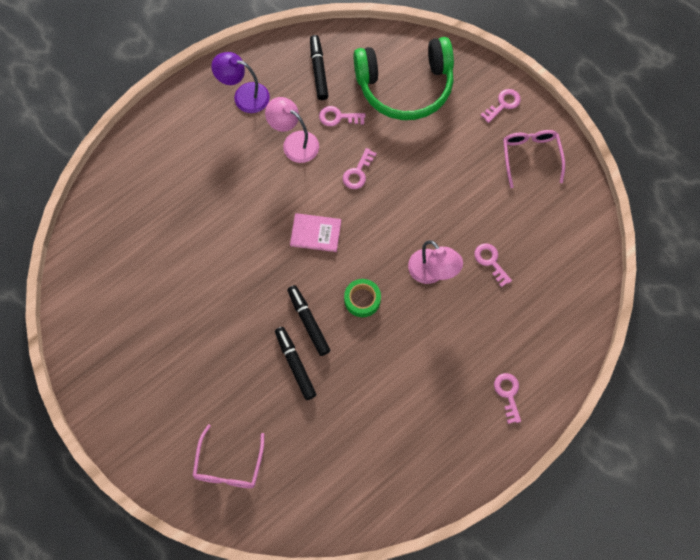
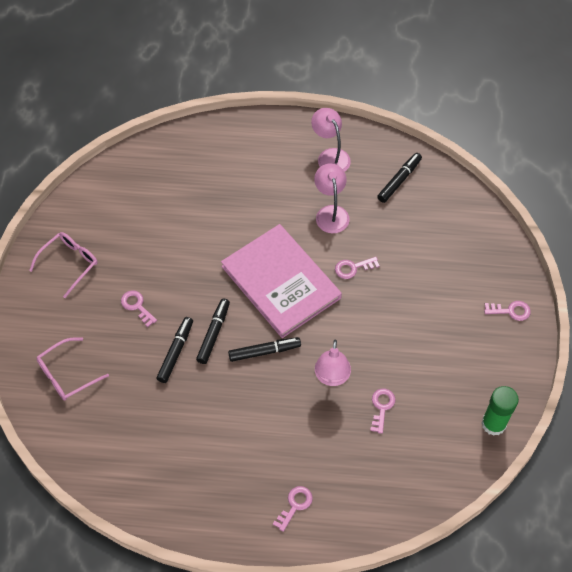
camera: 45 degrees right, 10 degrees down
(244, 96) = (330, 156): purple lamp -> pink lamp
(315, 233) = (281, 282): pink book -> pink book, size x2.32
(338, 117) = (379, 221): pink key -> pink key (137, 306)
(362, 300) = (264, 351): green tape -> black marker
(405, 86) = (450, 240): green headphones -> none
(531, 156) = (492, 363): pink glasses -> pink glasses (69, 264)
(577, 201) = (493, 424): none -> green glue stick

